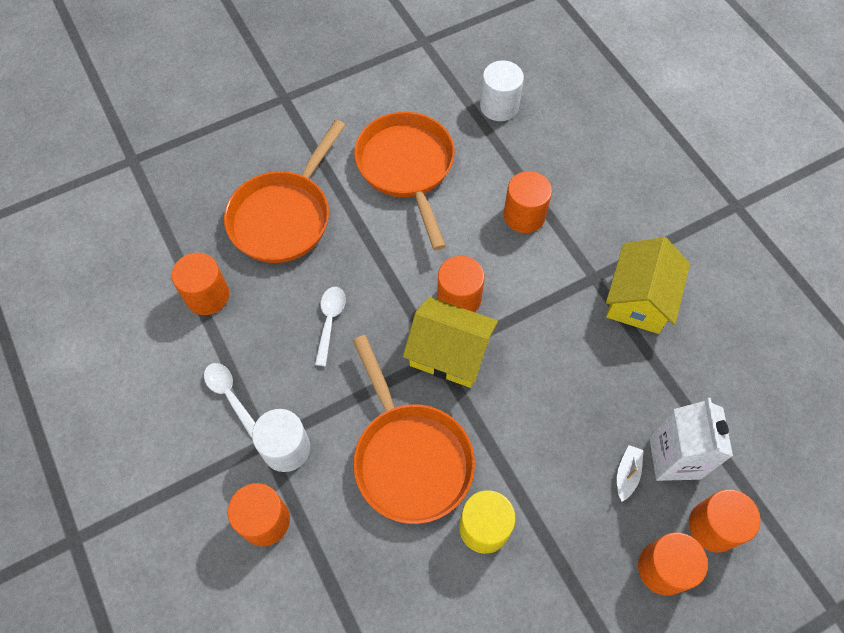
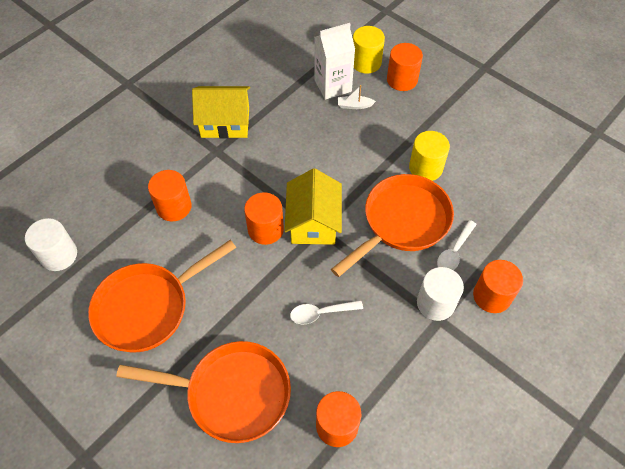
camera: 110 degrees left, 5 degrees down
(230, 395) = (416, 363): white spoon -> white spoon (454, 252)
(713, 526) = (366, 62): orange cylinder -> yellow cylinder

